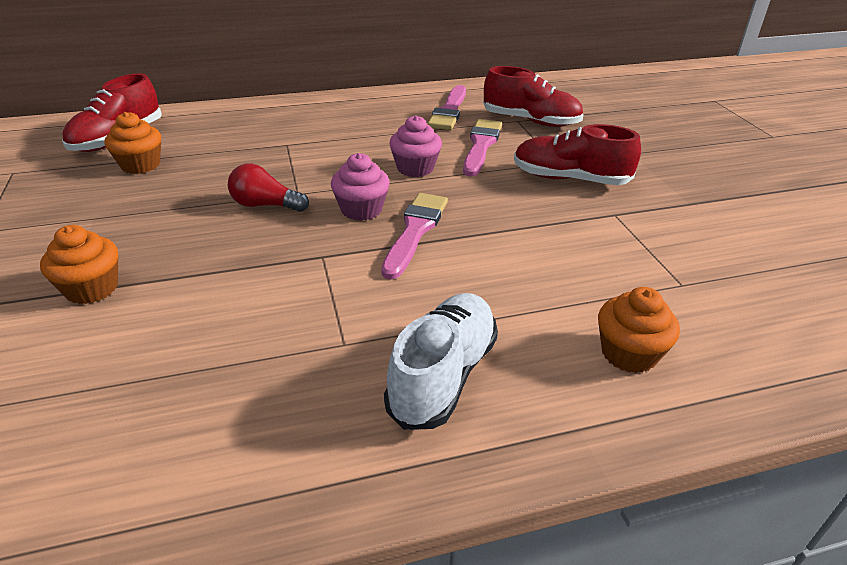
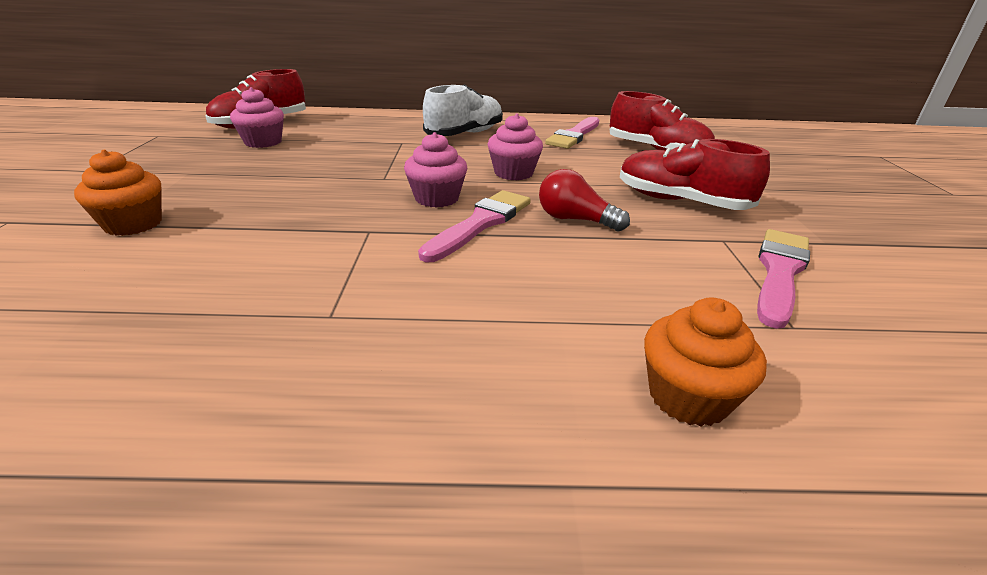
camera: 15 degrees right, 5 degrees down
(140, 165) = (263, 142): orange cupcake -> pink cupcake
(265, 205) = (346, 183): red light bulb -> red light bulb (575, 220)
(443, 375) = (422, 372): white shoe -> white shoe (465, 134)
(481, 145) = (593, 163): pink brush -> pink brush (779, 272)

